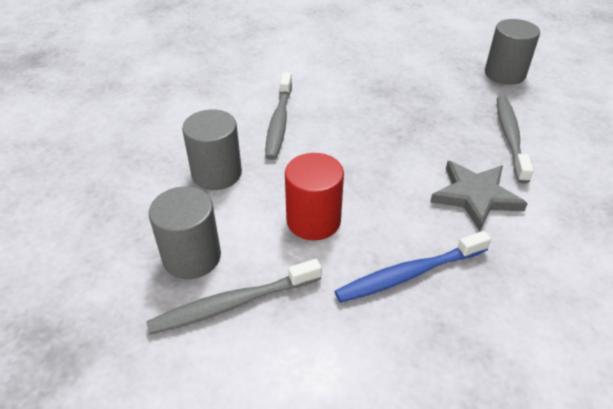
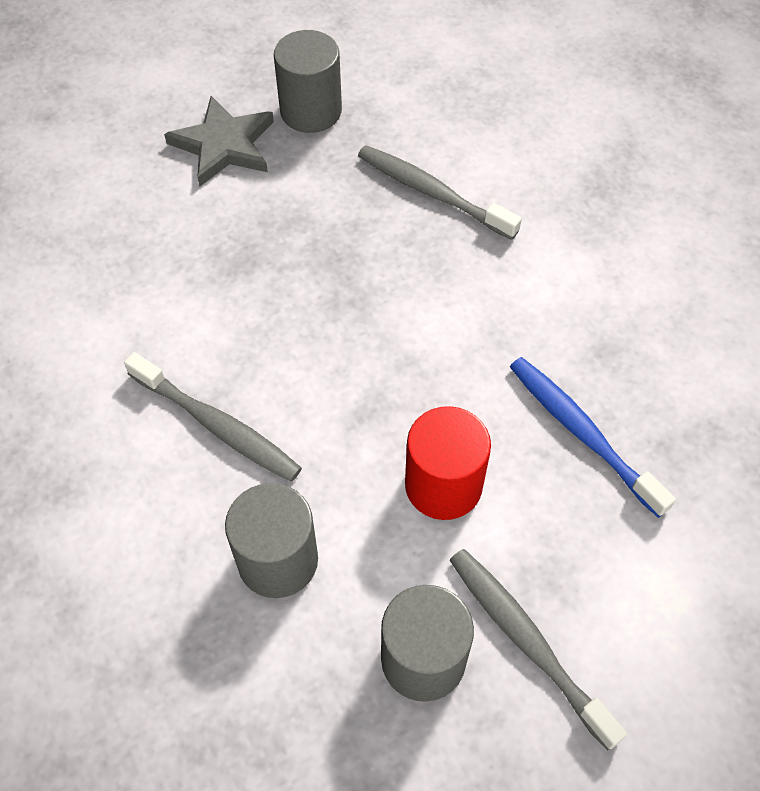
camera: 60 degrees left, 15 degrees up
(233, 304) = (527, 642): grey toothbrush -> grey toothbrush turned 135 degrees clockwise
(409, 274) = (582, 433): blue toothbrush -> blue toothbrush turned 135 degrees clockwise
(475, 196) = (506, 294): grey star -> grey star (224, 145)

